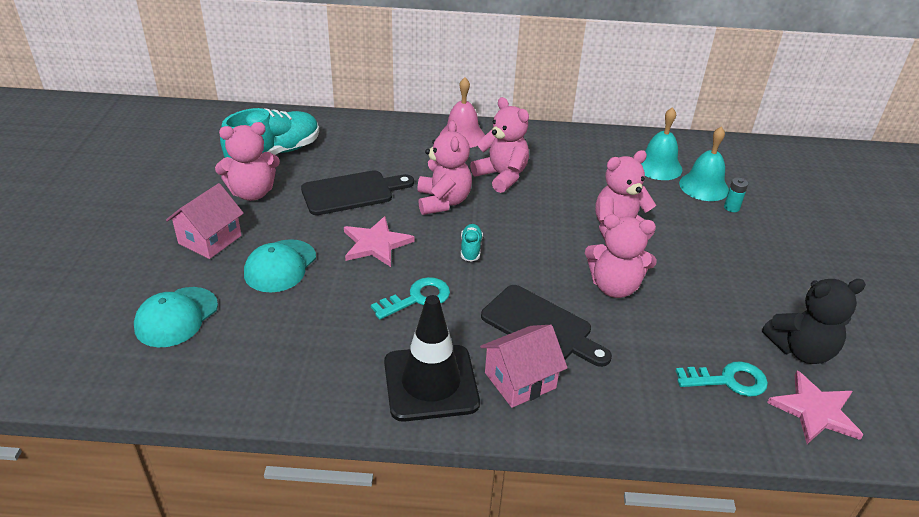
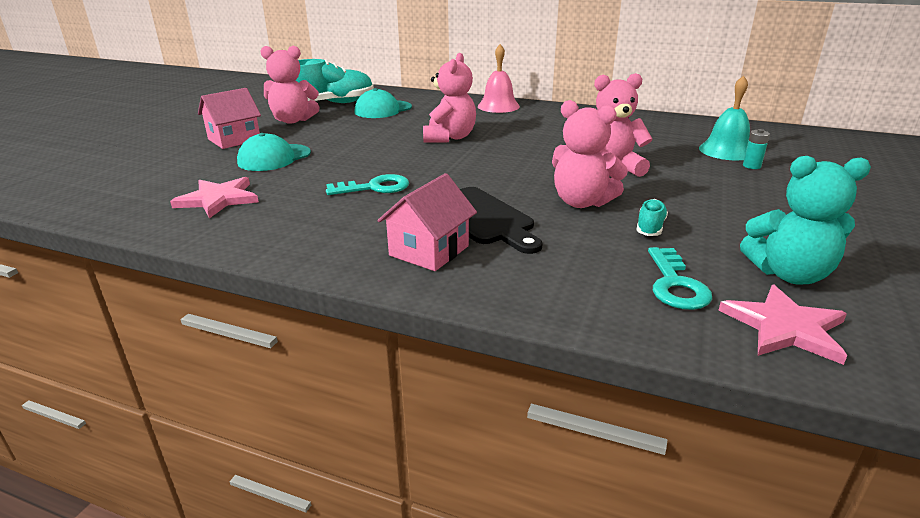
camera: 20 degrees right, 10 degrees down
(176, 317) = (162, 175): turquoise cap -> turquoise cap (383, 110)
(352, 192) = (374, 126): black cutting board -> none
(376, 244) = (367, 154): pink star -> pink star (218, 199)
(431, 383) = (337, 240): black traffic cone -> none
(470, 249) = (452, 165): turquoise shoe -> turquoise shoe (650, 227)
(501, 176) = (516, 129): pink teddy bear -> none
(520, 380) = (429, 251): pink house -> pink house turned 45 degrees counterclockwise
(658, 166) = (682, 135): turquoise bell -> none
(728, 380) = (675, 285): turquoise key -> turquoise key turned 75 degrees clockwise
(801, 350) = (789, 274): black teddy bear -> turquoise teddy bear

